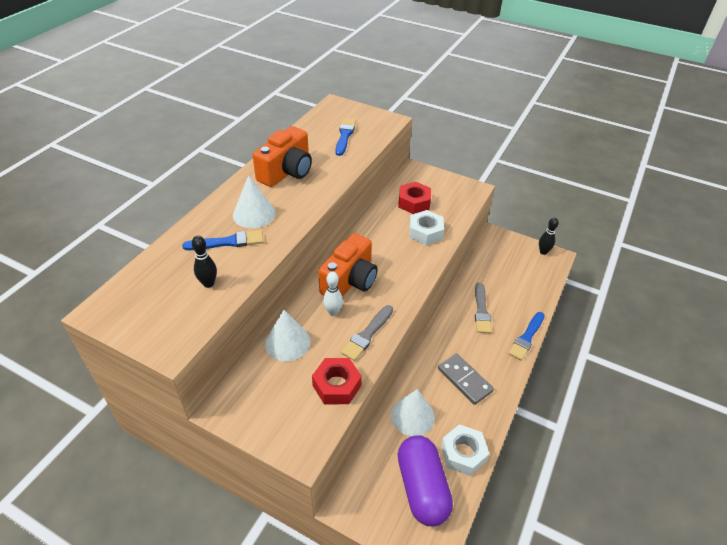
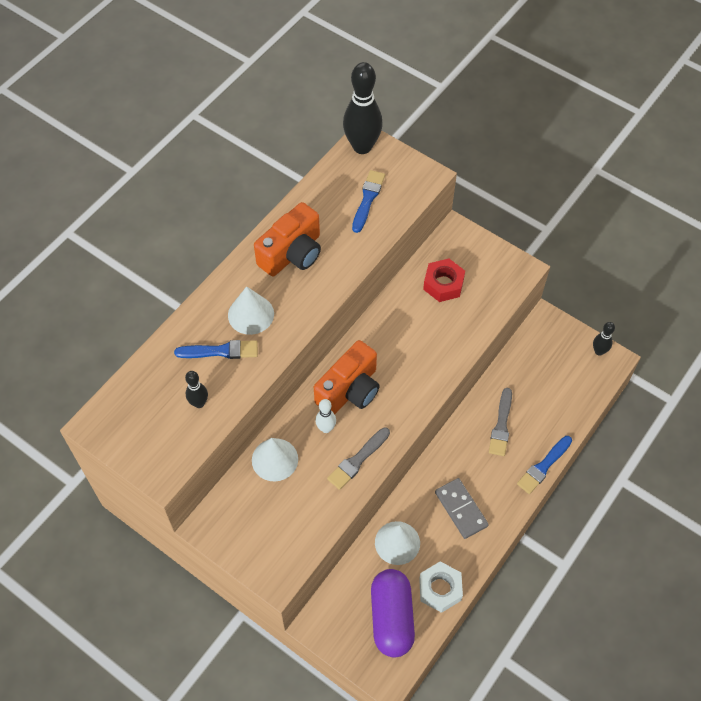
camera: 10 degrees right, 15 degrees up
(334, 107) = (362, 146): none -> black bowling pin
(337, 385) = (318, 515): red nut -> none
(425, 232) = (447, 331): white nut -> none

